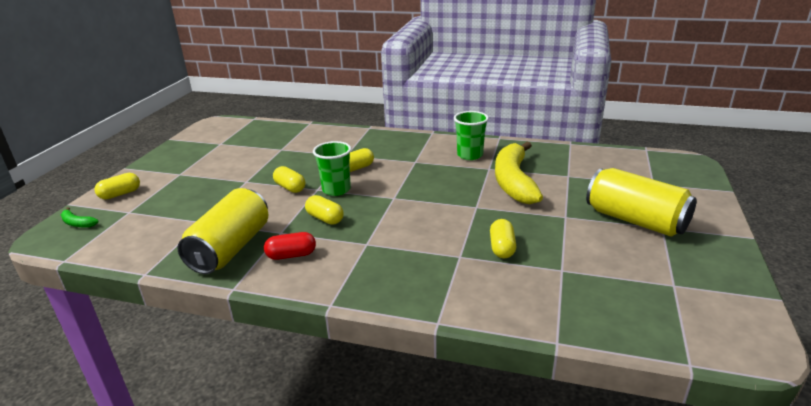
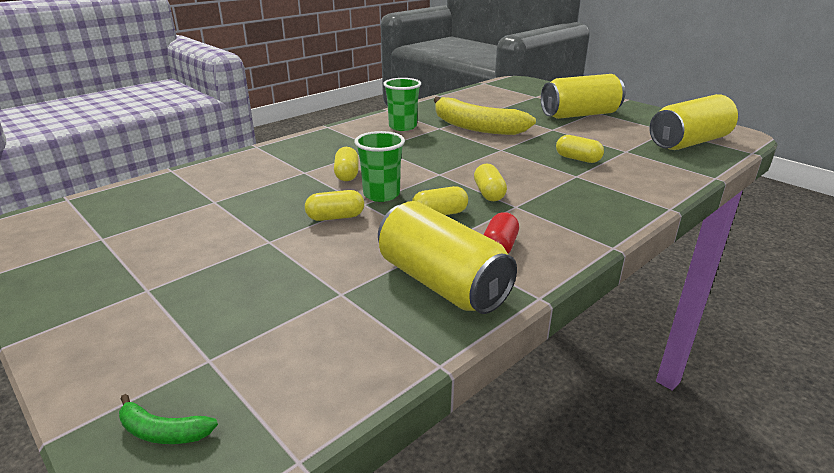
camera: 60 degrees left, 0 degrees up
(77, 223) = (163, 431): green banana -> green banana turned 45 degrees clockwise
(120, 194) = (119, 362): yellow capsule -> yellow capsule (489, 193)
(652, 307) = (689, 142): none -> yellow can

